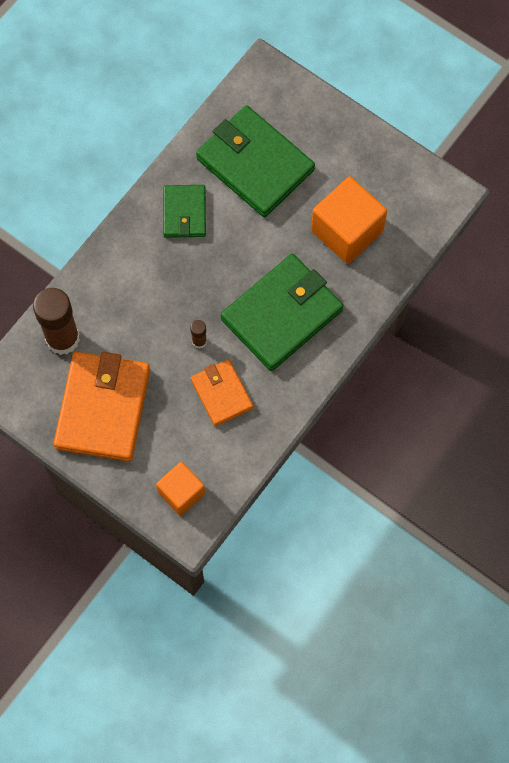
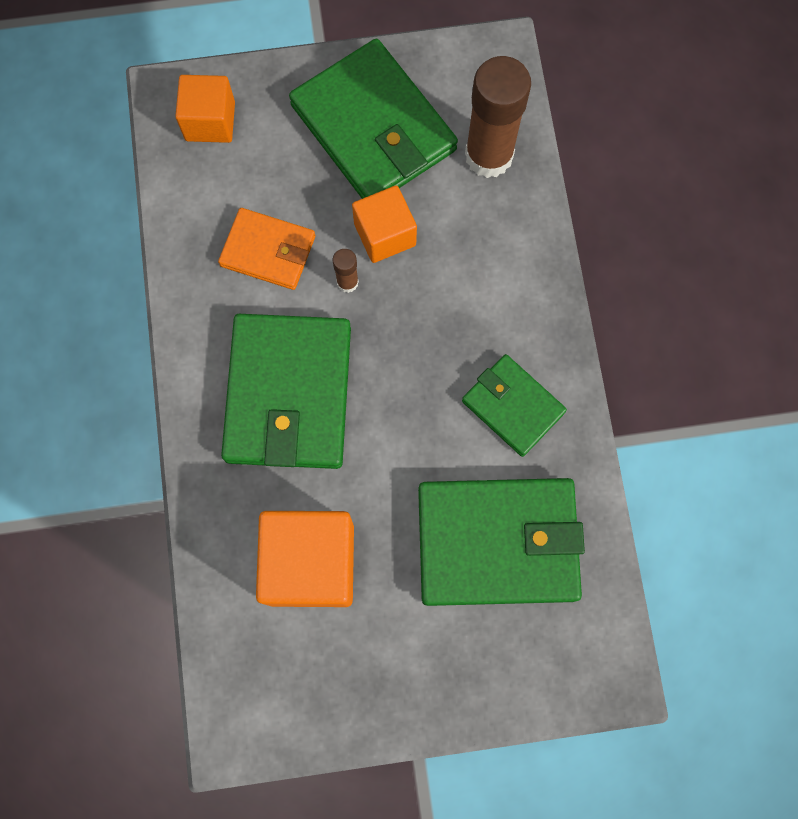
camera: 135 degrees right, 5 degrees up
(103, 408) = (373, 128): orange wallet -> green wallet
(156, 348) = (385, 234): none -> orange cube

